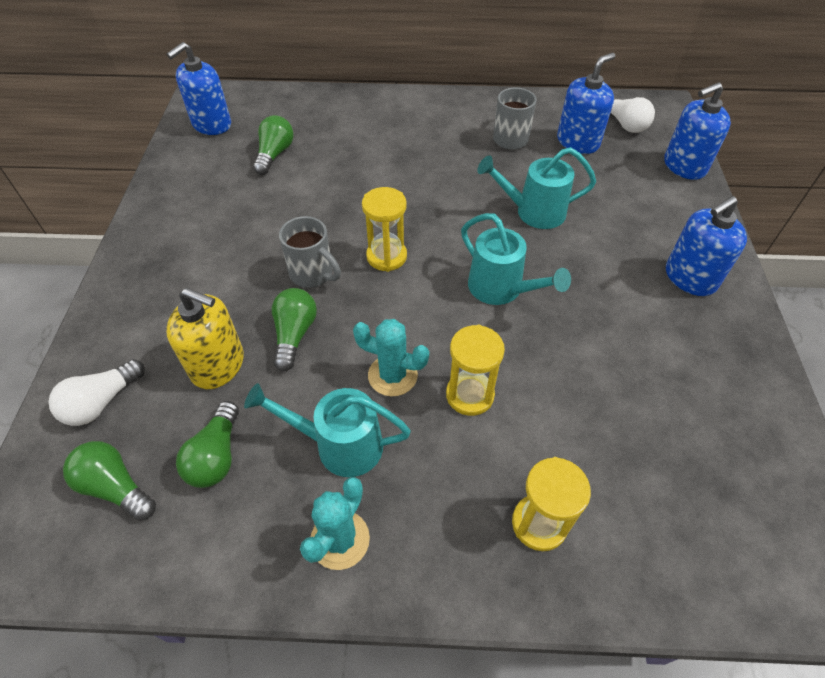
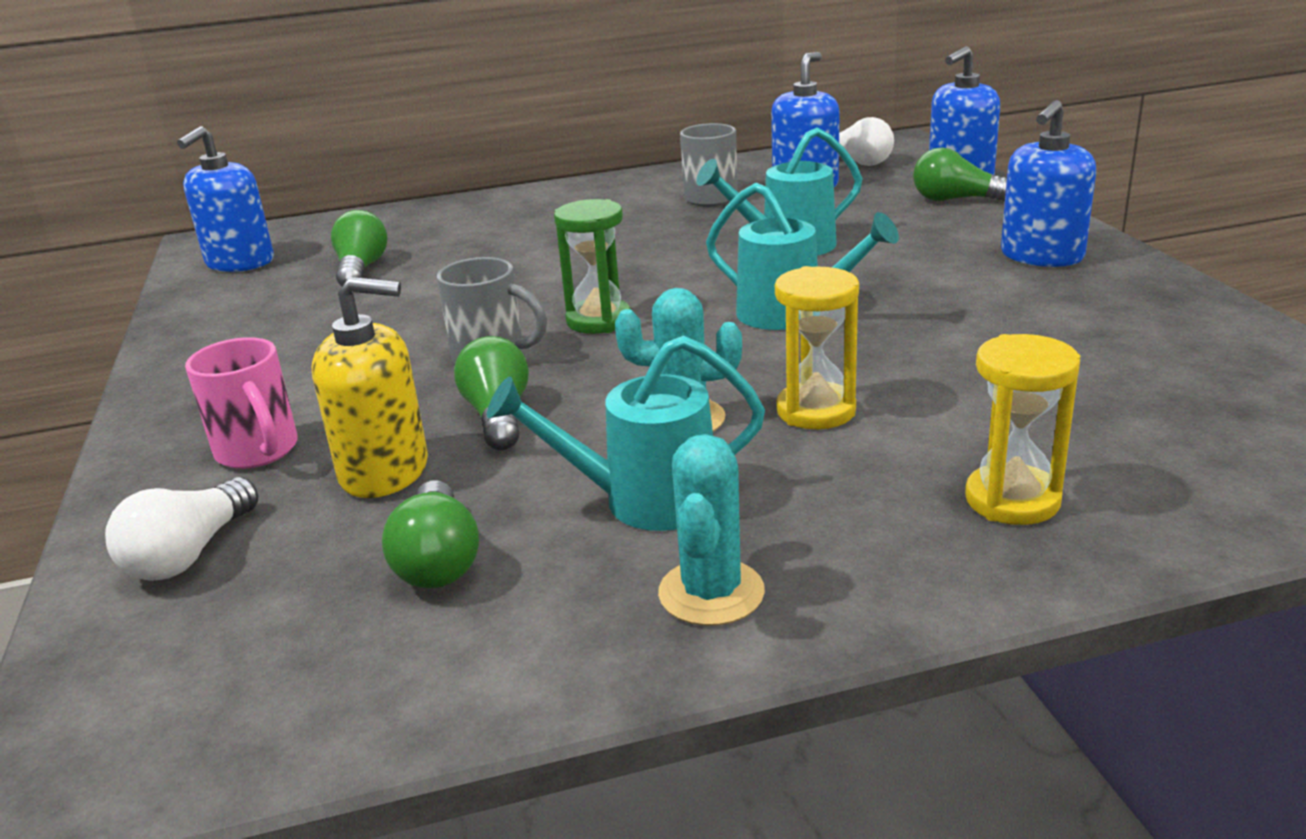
camera: 15 degrees left, 25 degrees down
(115, 487) = (267, 637): green light bulb -> green light bulb (955, 200)
(162, 322) = (258, 451): none -> pink mug
(386, 256) = (598, 320): yellow hourglass -> green hourglass

